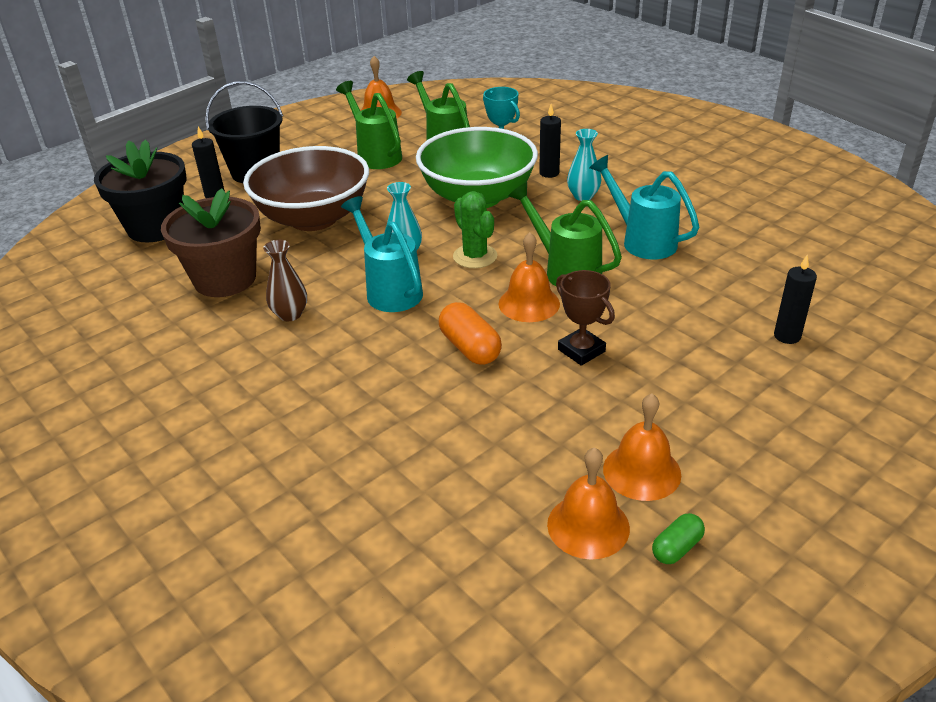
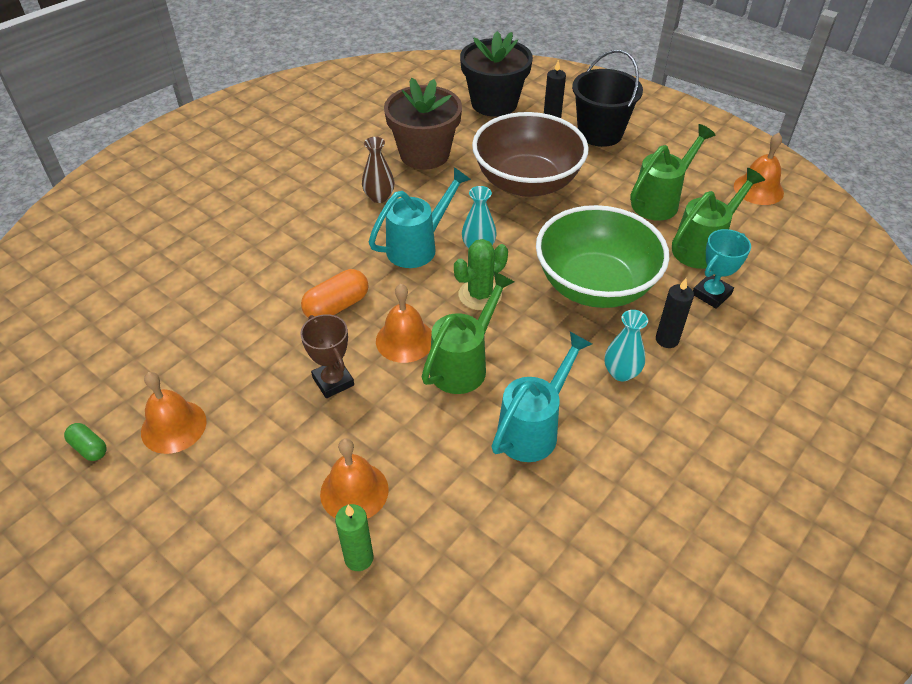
camera: 80 degrees right, 10 degrees up
(581, 350) = (333, 381): brown trophy -> brown trophy turned 75 degrees counterclockwise
(588, 526) = (122, 393): orange bell -> orange bell (354, 491)
(787, 336) = (359, 558): black candle -> green candle

